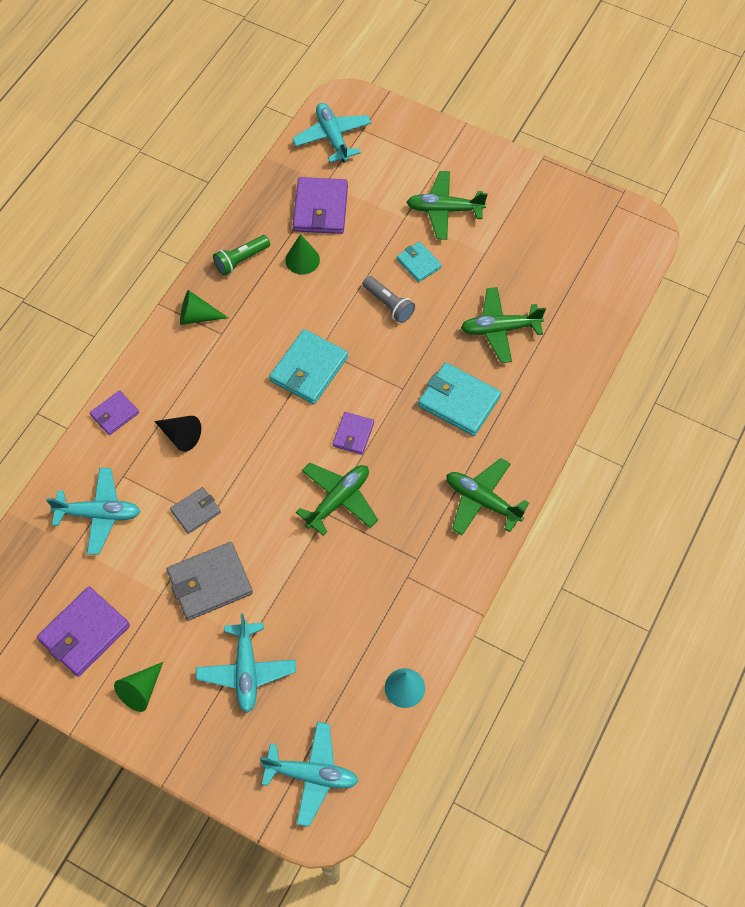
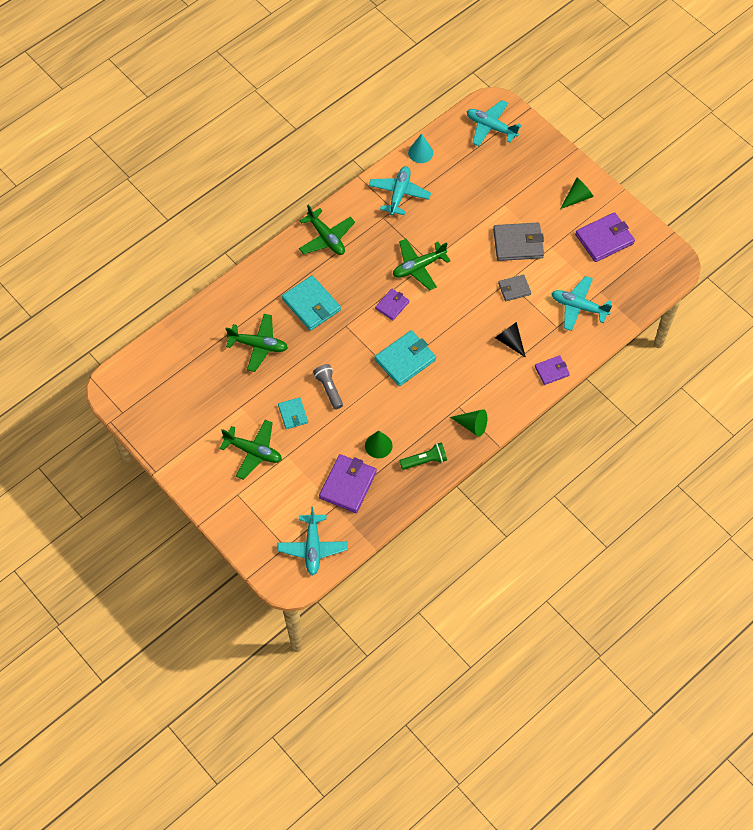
camera: 160 degrees left, 0 degrees up
(246, 670) = (511, 189): turquoise plane -> turquoise plane (399, 194)

